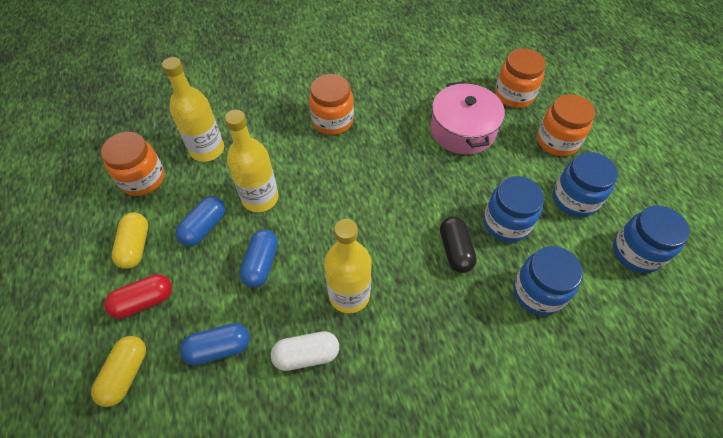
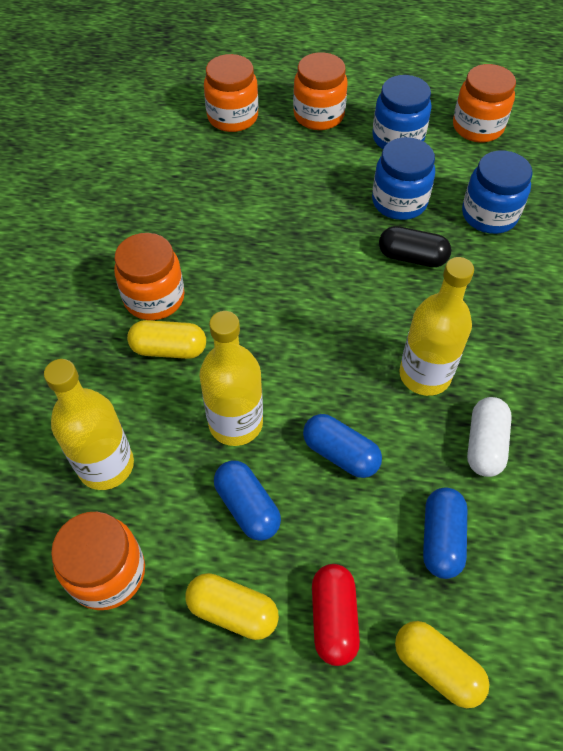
camera: 65 degrees left, 0 degrees up
(298, 144) = (169, 349): none -> yellow capsule
(462, 130) = (254, 181): pink pot -> none
(636, 252) = (477, 127): blue jar -> orange jar

